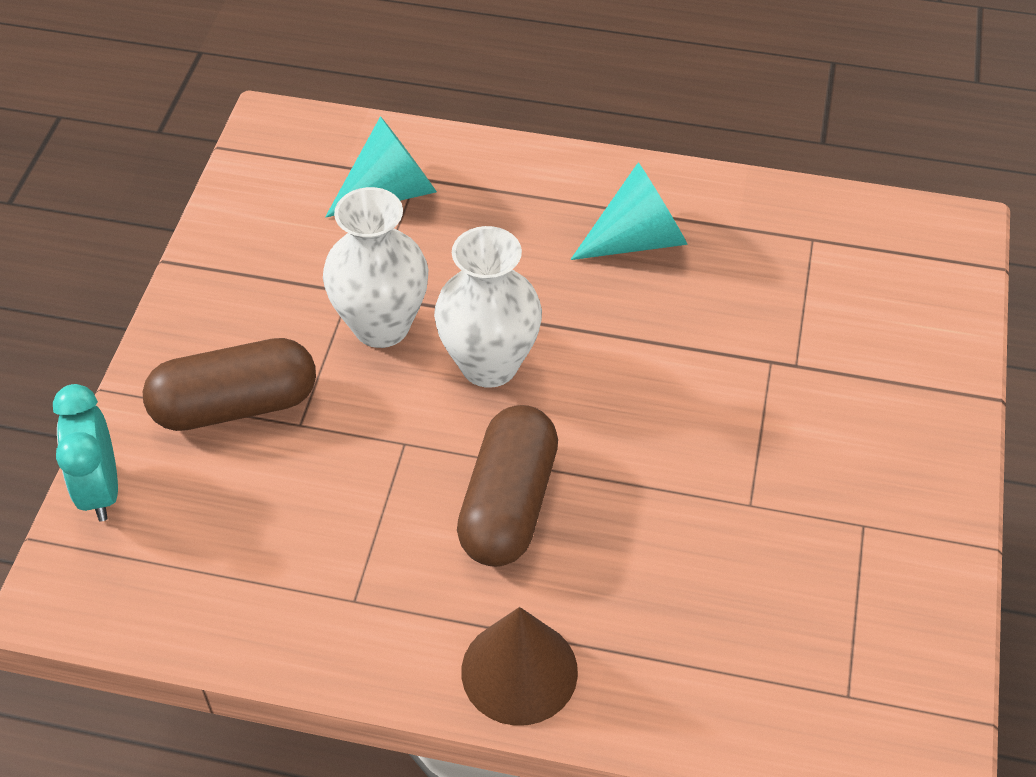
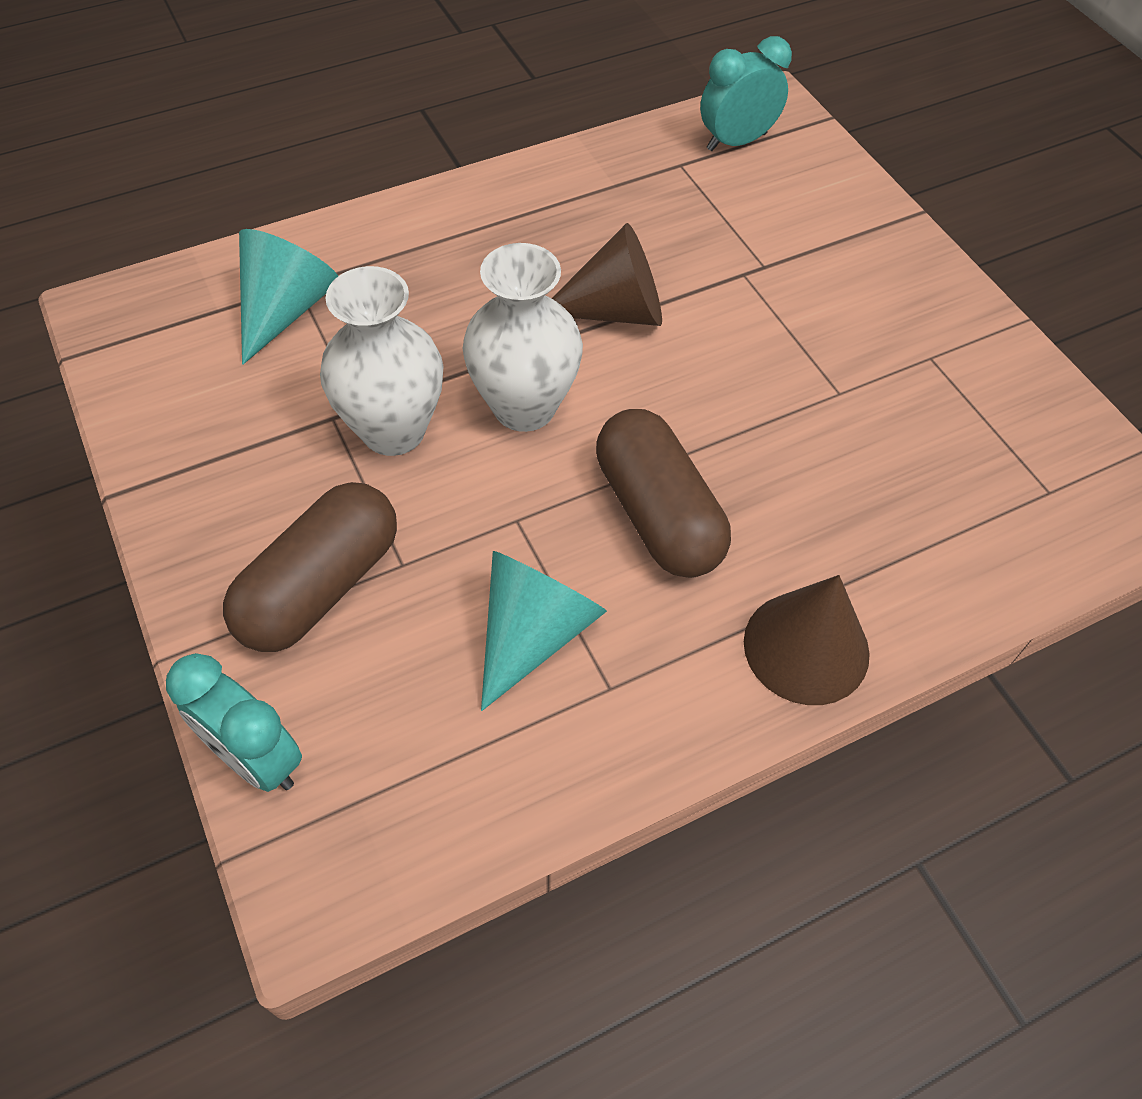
camera: 40 degrees left, 5 degrees up
(632, 331) = (615, 310): none -> brown cone
(638, 239) = (547, 235): turquoise cone -> turquoise cone (534, 633)
(885, 245) = (736, 142): none -> turquoise clock

